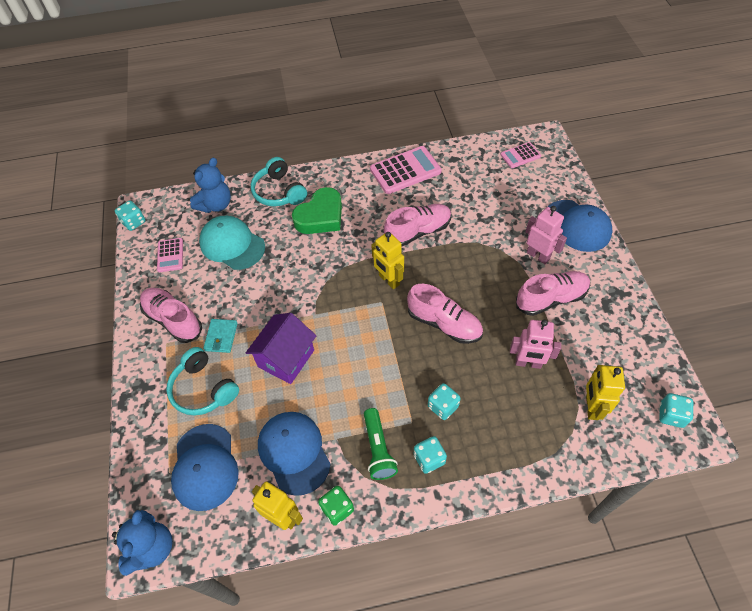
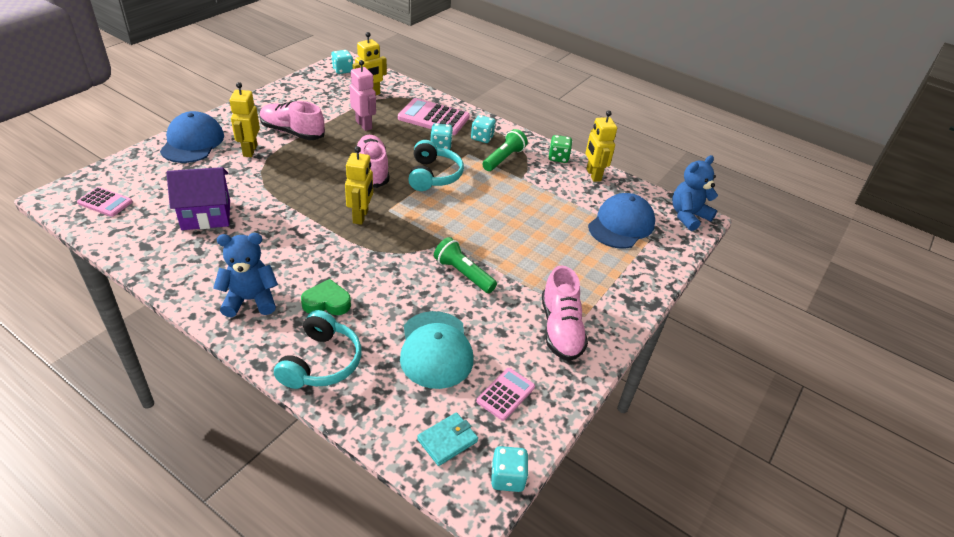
camera: 140 degrees left, 15 degrees down
(203, 389) = (582, 263): turquoise headphones -> turquoise headphones (433, 175)
(215, 205) = (398, 410): blue teddy bear -> blue teddy bear (250, 300)
(221, 337) = (533, 284): turquoise wallet -> turquoise wallet (447, 440)
(272, 302) = (463, 274): none -> green flashlight
(286, 358) = (500, 234): purple house -> purple house (206, 215)
(294, 452) = (555, 191): blue cap -> none
(320, 216) = (327, 302): green heart -> green heart, size x0.64
(405, 170) = (194, 273): pink calculator -> pink calculator (433, 118)
(418, 232) = (284, 224): pink shoe -> none
(538, 256) = (250, 150): pink robot -> yellow robot

